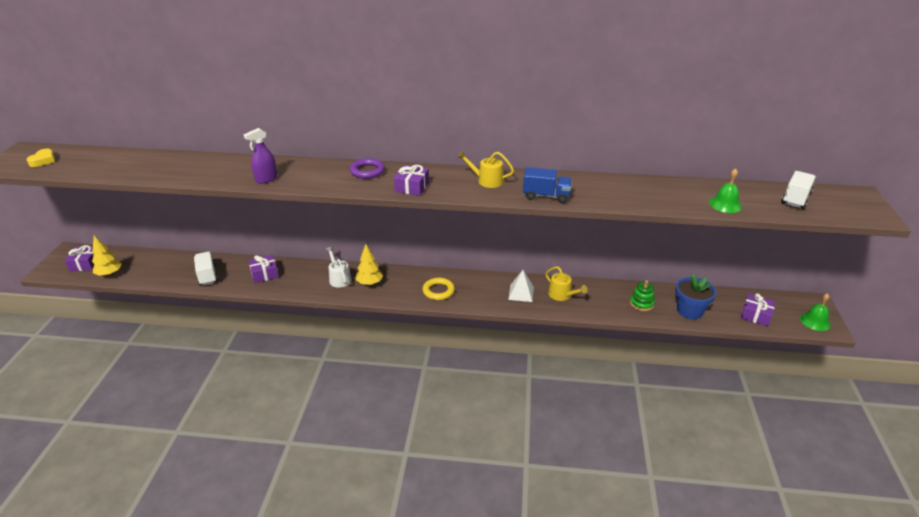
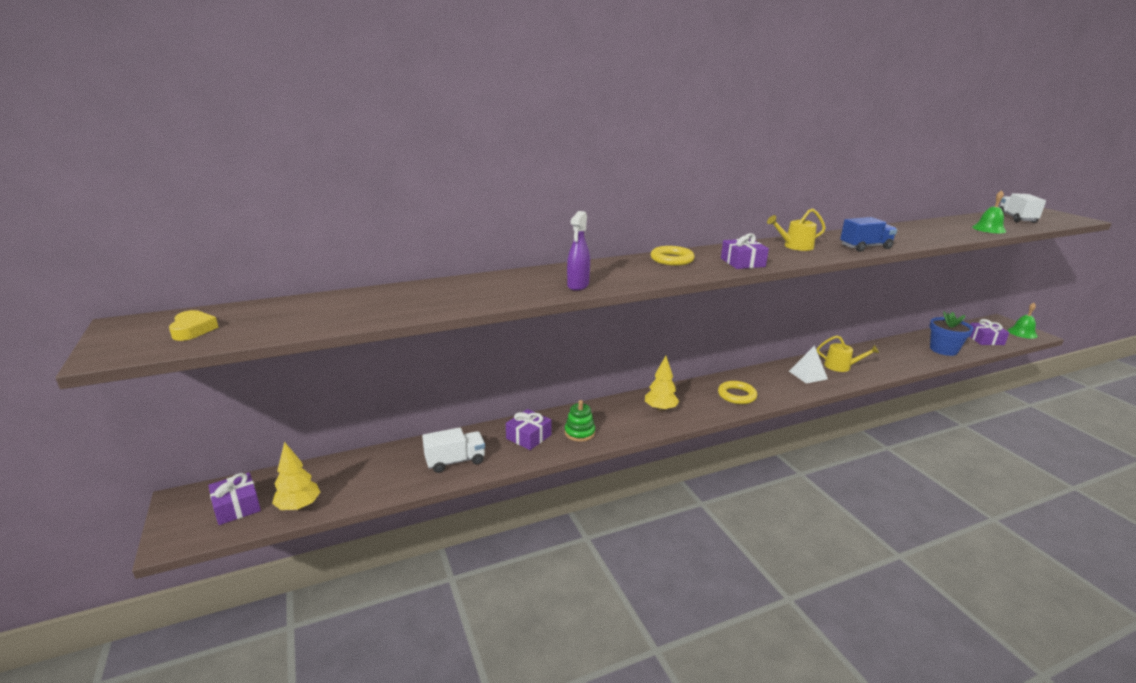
camera: 30 degrees left, 10 degrees down
(207, 275) = (455, 461): white truck -> white truck turned 120 degrees clockwise
(339, 278) = (622, 415): white watering can -> none
(367, 171) = (672, 259): purple ring -> yellow ring
(641, 303) = (905, 355): green stacking toy -> green stacking toy (579, 433)

